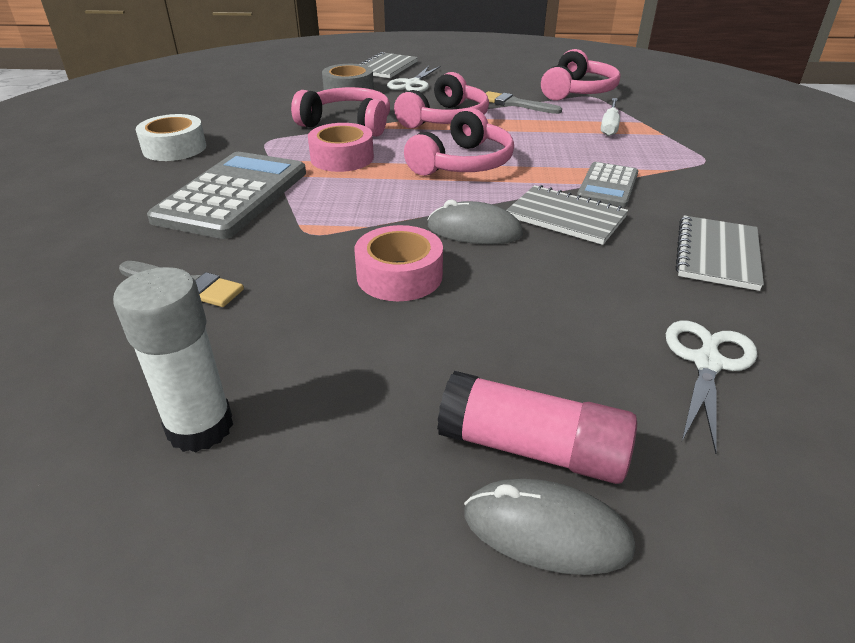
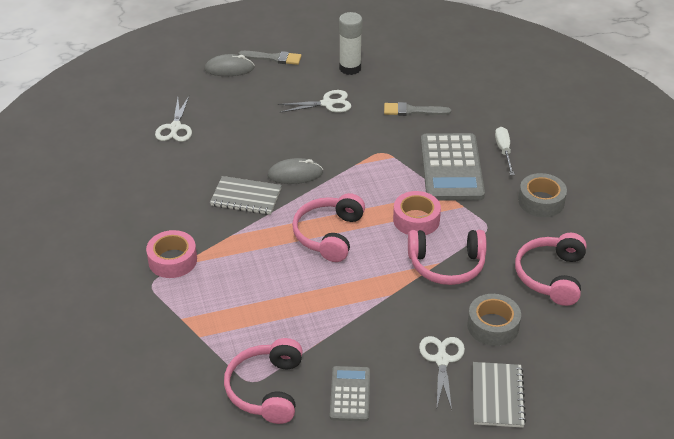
camera: 160 degrees right, 5 degrees up
(174, 148) = (541, 201): white tape -> grey tape
(334, 340) = (327, 103): none -> white scissors
(399, 276) = (319, 138): pink tape -> pink tape (172, 260)
(445, 119) = (372, 295): pink headphones -> pink headphones (551, 276)
(515, 104) = (321, 341): grey brush -> grey brush (273, 58)
(532, 448) = (238, 86): pink glue stick -> none
(607, 186) = (223, 234): grey calculator -> grey calculator (350, 394)
(609, 126) = (228, 320): white screwdriver -> white screwdriver (504, 151)
(717, 255) = (160, 188): grey notebook -> none

